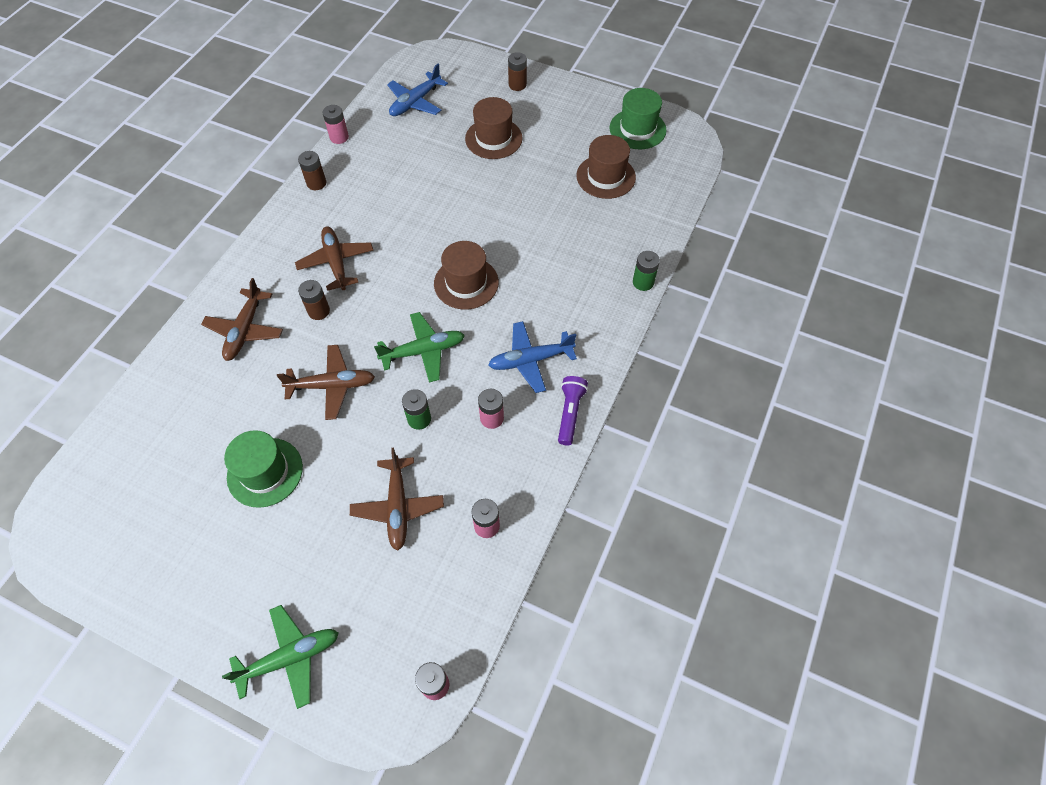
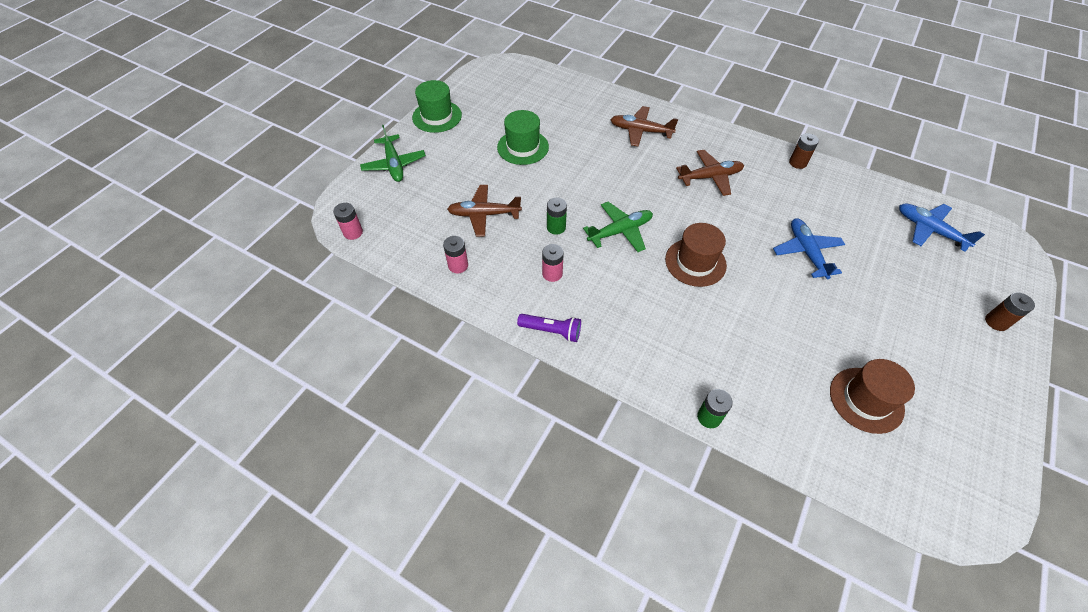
camera: 95 degrees right, 5 degrees down
(319, 311) = (659, 168): brown battery -> none
(332, 386) = (590, 178): brown plane -> none
(339, 137) = (859, 175): pink battery -> none
(424, 351) = (620, 231): green plane -> green plane turned 105 degrees counterclockwise
(493, 138) = (896, 294): brown hat -> none
(530, 360) = (609, 305): blue plane -> blue plane (806, 252)
(637, 129) = (964, 449): green hat -> green hat (437, 116)

